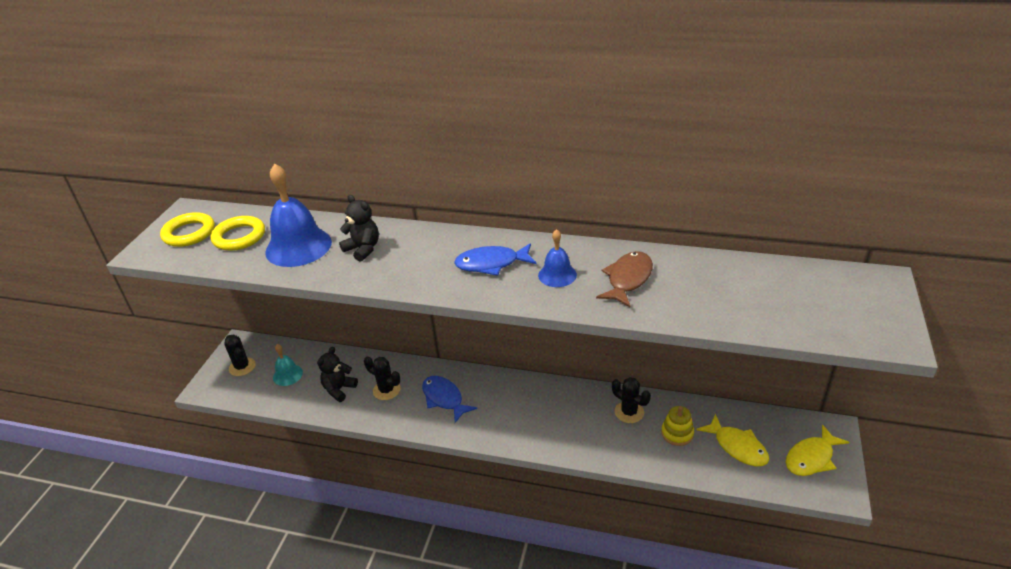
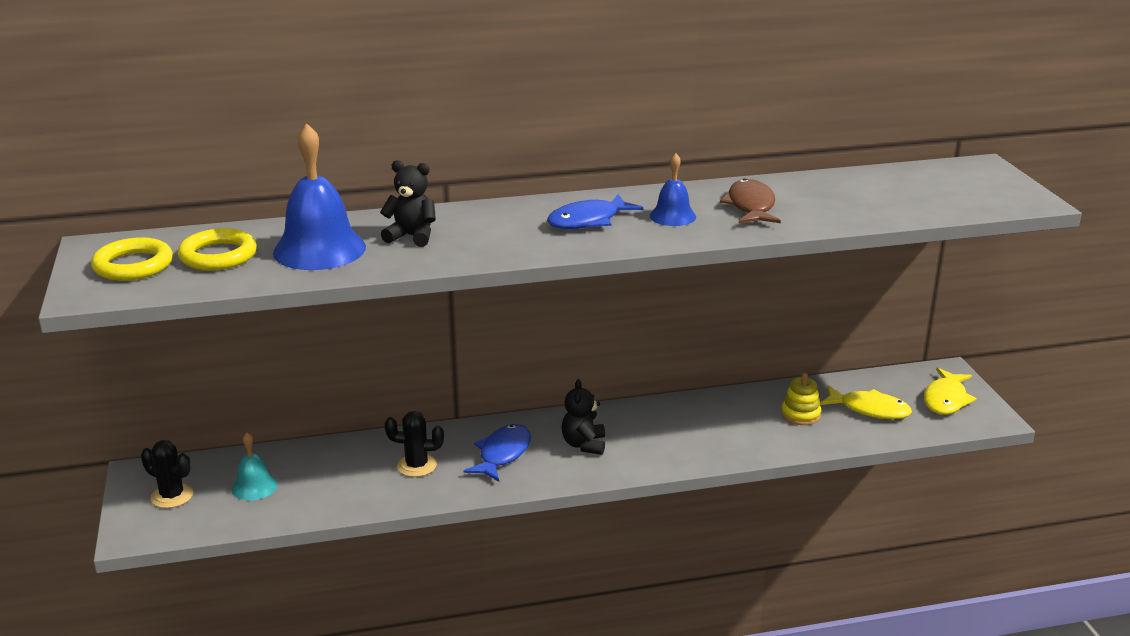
camera: 30 degrees left, 10 degrees down
(339, 389) = (348, 482): black teddy bear -> black teddy bear (584, 445)
(444, 398) = (502, 454): blue fish -> blue fish turned 90 degrees clockwise
(629, 412) = (734, 410): black cactus -> none

